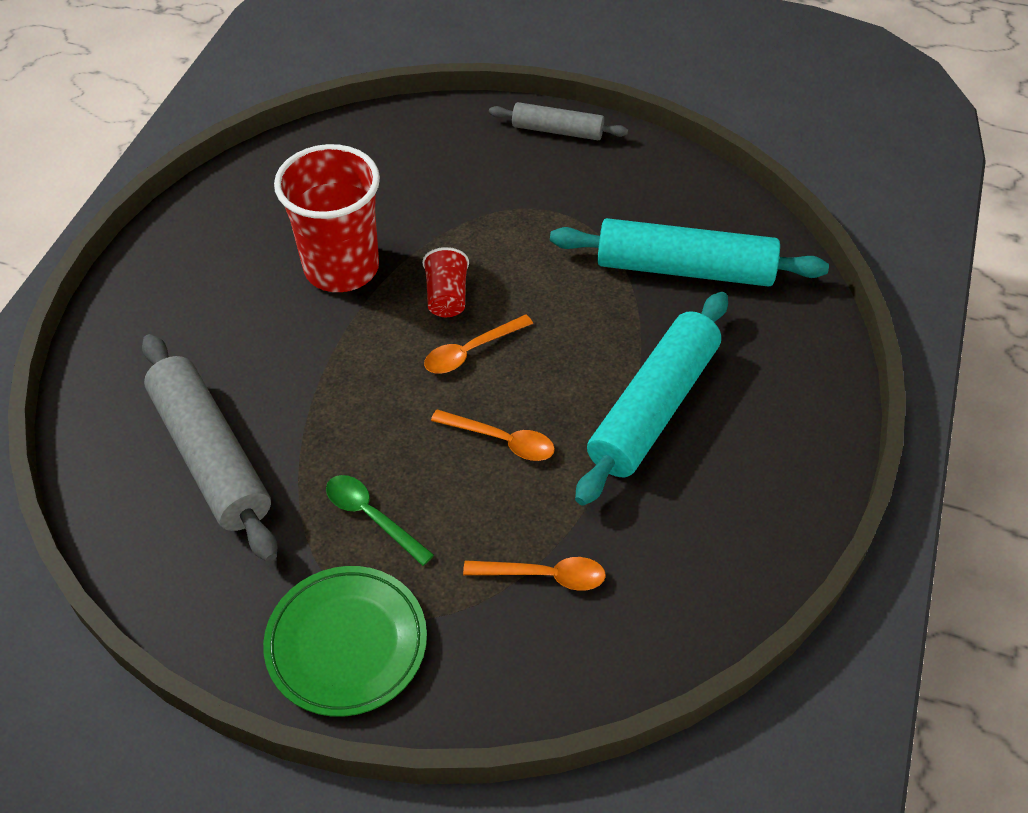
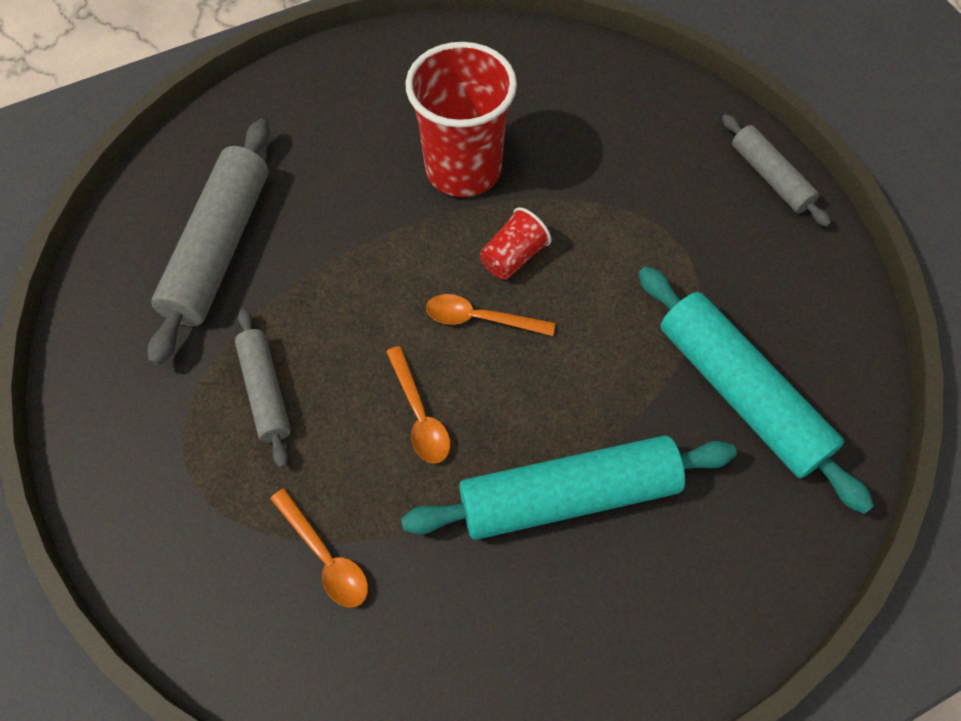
camera: 45 degrees right, 10 degrees up
(346, 644) = (144, 474): green plate -> none
(371, 516) = (265, 391): green spoon -> grey rolling pin

